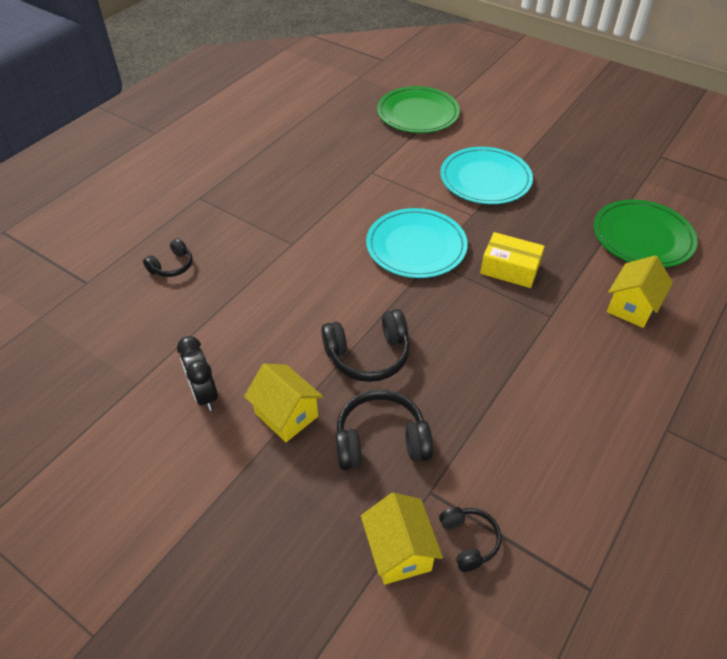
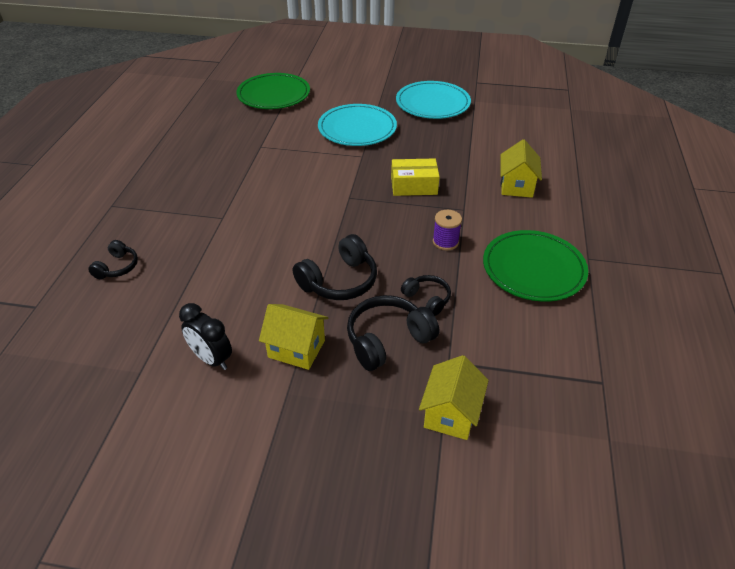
camera: 25 degrees left, 5 degrees down
(399, 551) = (451, 414): yellow house -> yellow house turned 60 degrees clockwise
(416, 246) = (330, 190): turquoise plate -> turquoise plate (432, 103)
(468, 541) = (498, 385): black headphones -> black headphones (427, 299)
(507, 349) = (445, 242): none -> purple spool
(642, 237) = (496, 138): green plate -> green plate (533, 269)

